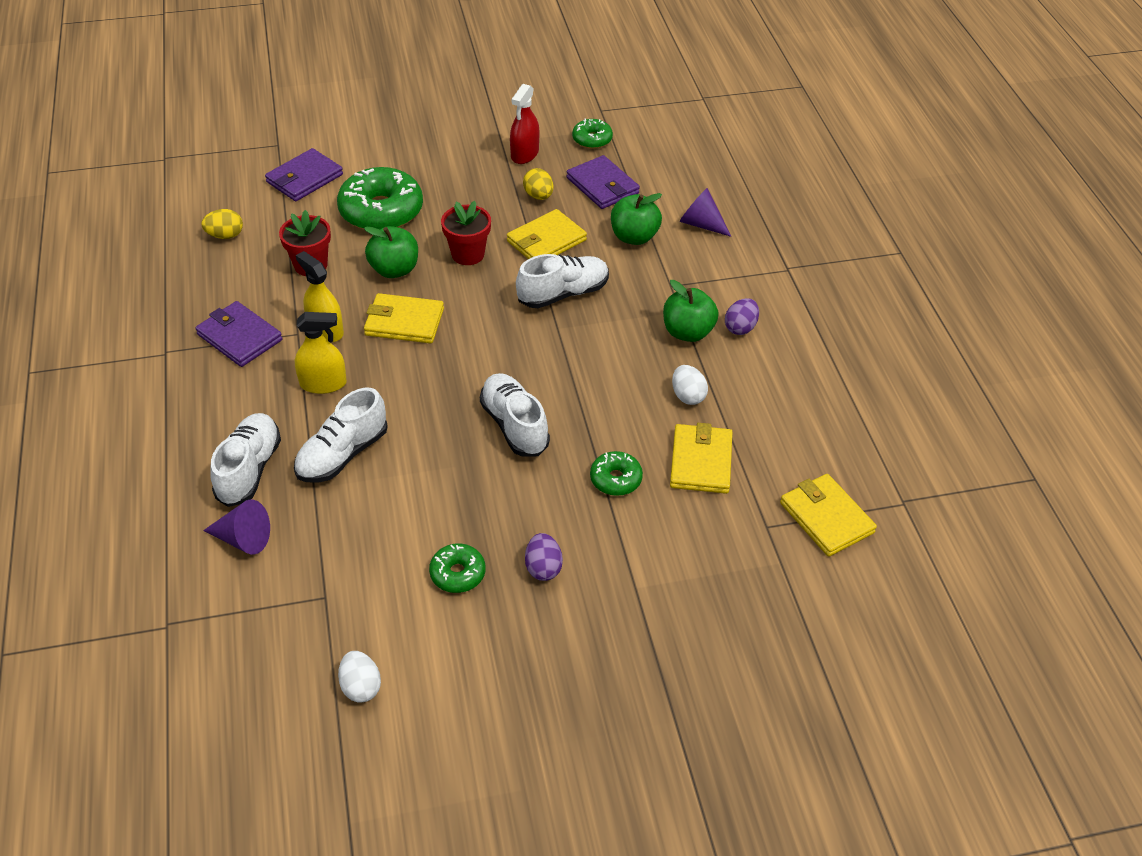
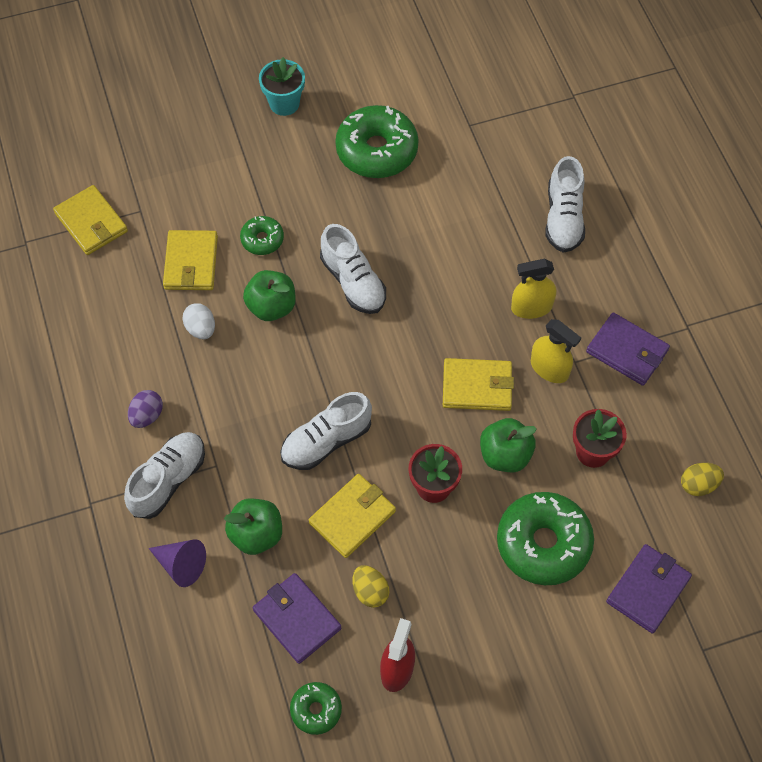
camera: 175 degrees right, 15 degrees up
(243, 539) = (545, 161): purple cone -> none
(342, 454) = (492, 239): white shoe -> white shoe (168, 480)
(361, 687) = (426, 69): white egg -> none
(457, 574) = (377, 150): green donut -> green donut, size x1.96
(543, 568) = (313, 161): purple egg -> none
(575, 654) = (284, 103): none -> turquoise flower pot
(688, 332) = (199, 404): green apple -> green apple (271, 306)

